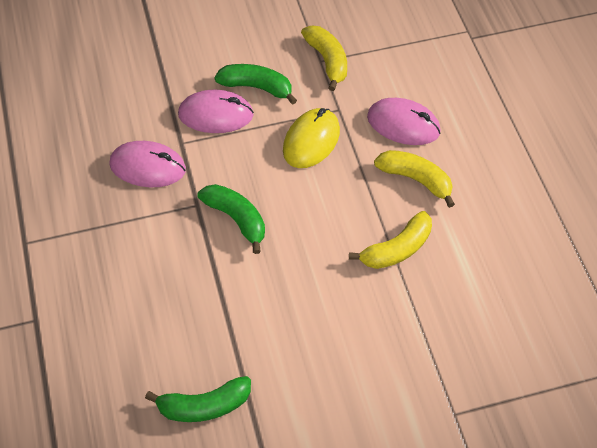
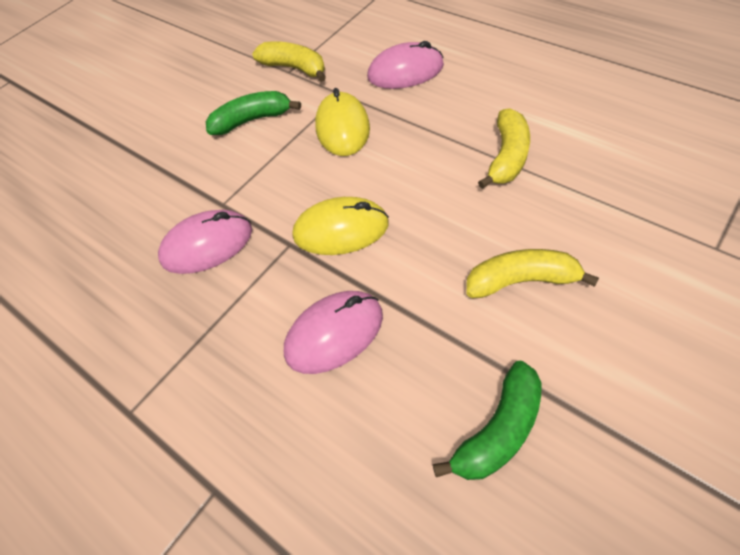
camera: 30 degrees left, 0 degrees up
(216, 115) = (234, 162): pink mouse -> pink mouse (334, 334)
(236, 219) = (341, 230): green banana -> yellow mouse
(416, 179) = (460, 100): yellow banana -> yellow banana (521, 281)

